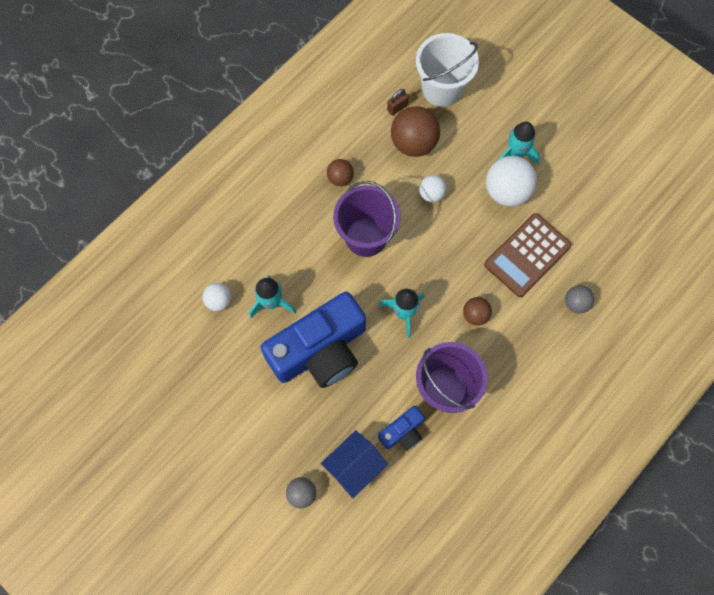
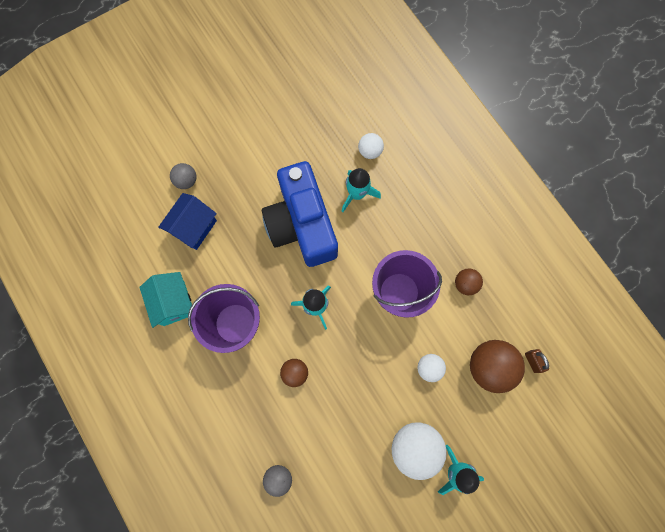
camera: 105 degrees right, 5 degrees up
(354, 466) = (194, 227): blue house -> blue house turned 60 degrees clockwise
(402, 432) = (209, 275): blue camera -> none
(442, 89) = (546, 415): white bucket -> none
(443, 460) = (174, 303): none -> turquoise house
(527, 255) = (340, 445): brown calculator -> none

